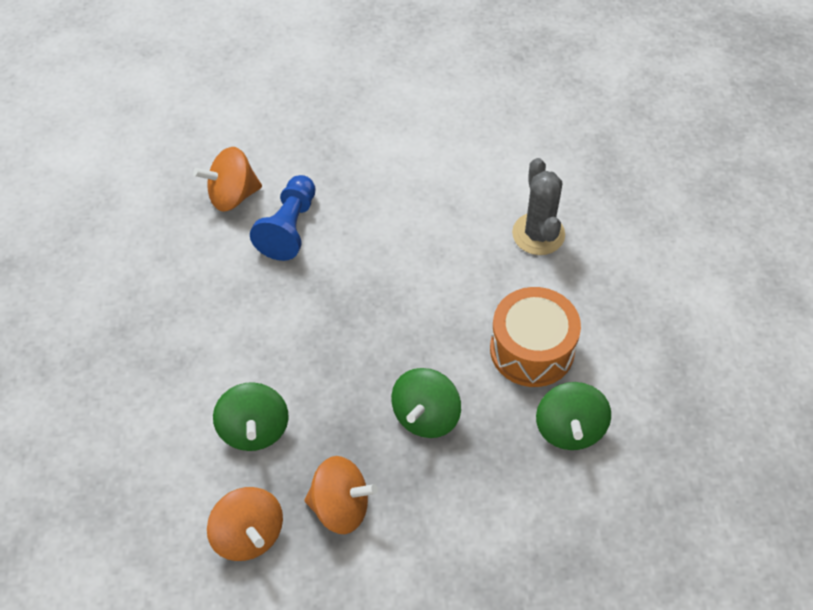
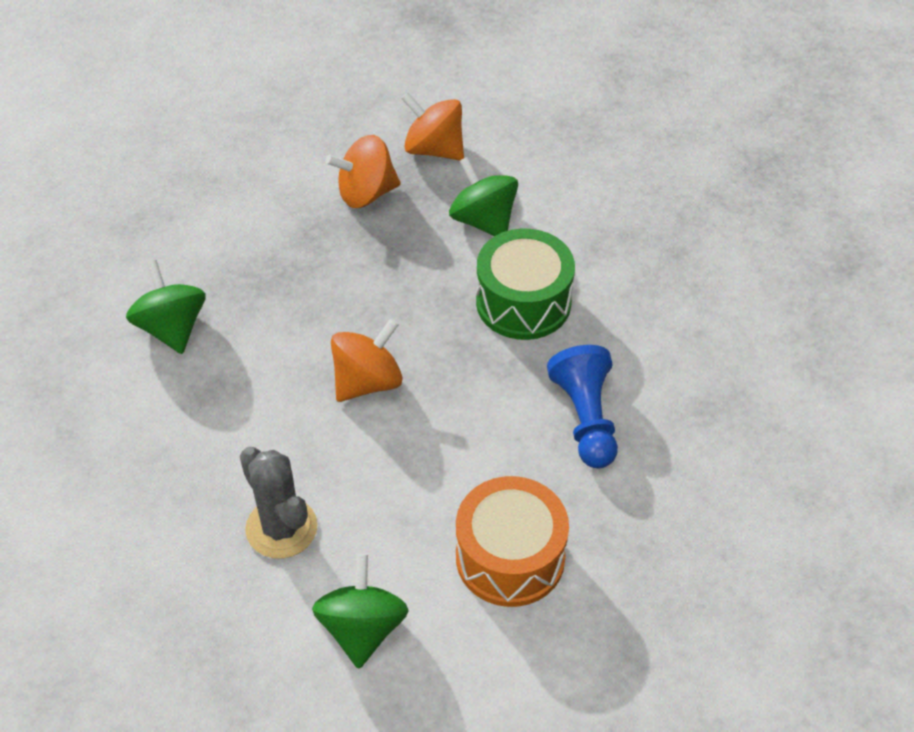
camera: 155 degrees right, 5 degrees down
(232, 195) = (679, 431): orange spinning top -> orange spinning top (367, 381)
(272, 336) = (523, 302): none -> green drum
(426, 416) = (324, 288): green spinning top -> green spinning top (362, 628)
(532, 349) = (239, 389): orange drum -> orange drum (510, 557)

